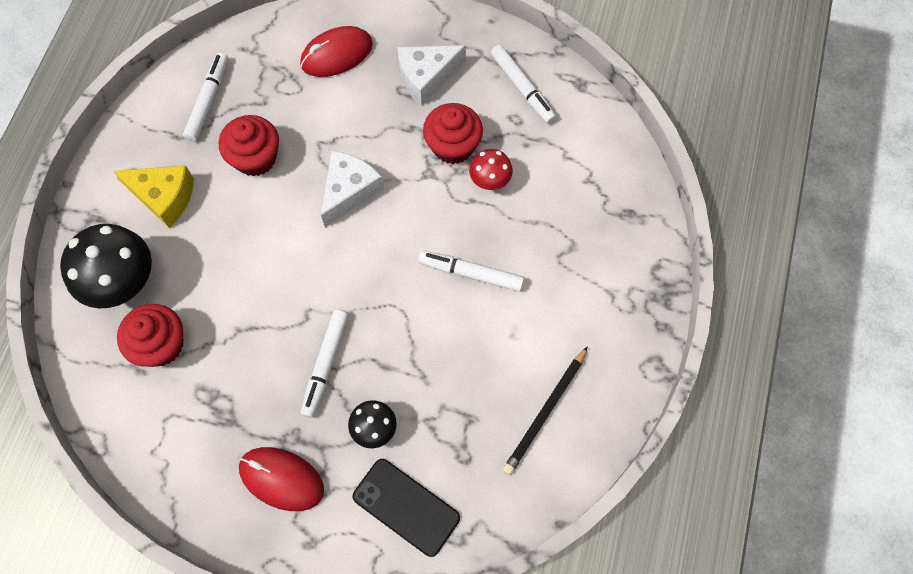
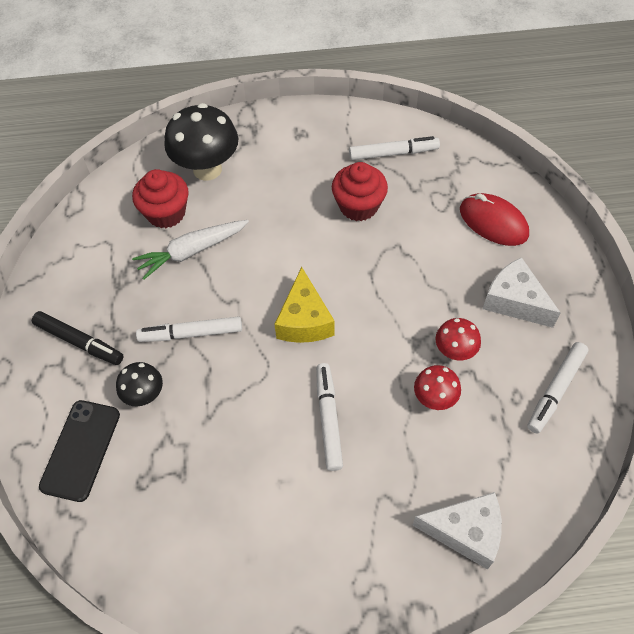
camera: 70 degrees right, 10 degrees down
(164, 197) = (292, 162): yellow cheese -> yellow cheese (304, 320)
(226, 333) = (192, 251): none -> white carrot
(281, 479) = (79, 342): red mouse -> black marker
(349, 191) = (362, 286): white cheese -> white cheese (465, 532)
(453, 146) = (454, 352): red cupcake -> red mushroom
(545, 412) = (211, 544): black pencil -> none

